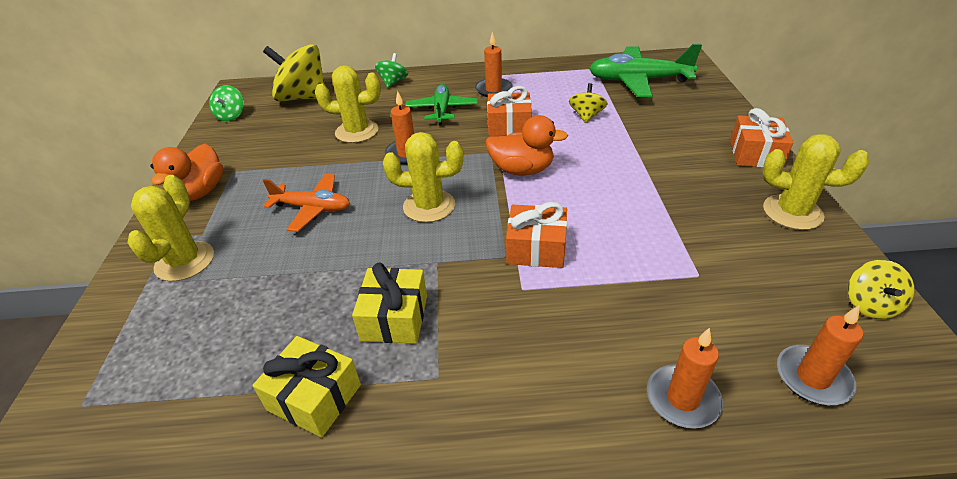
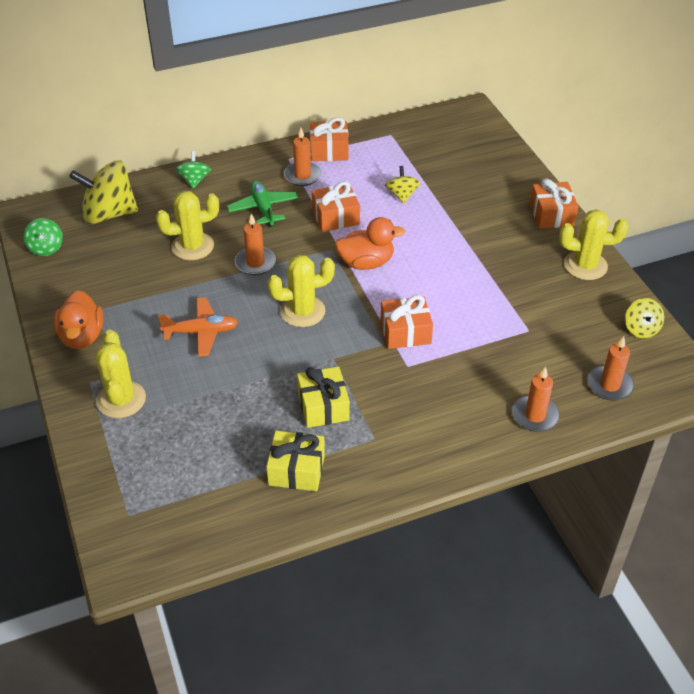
camera: 20 degrees left, 5 degrees up
(528, 74) = (329, 150): none -> orange gift
(638, 81) = (436, 146): green plane -> none

